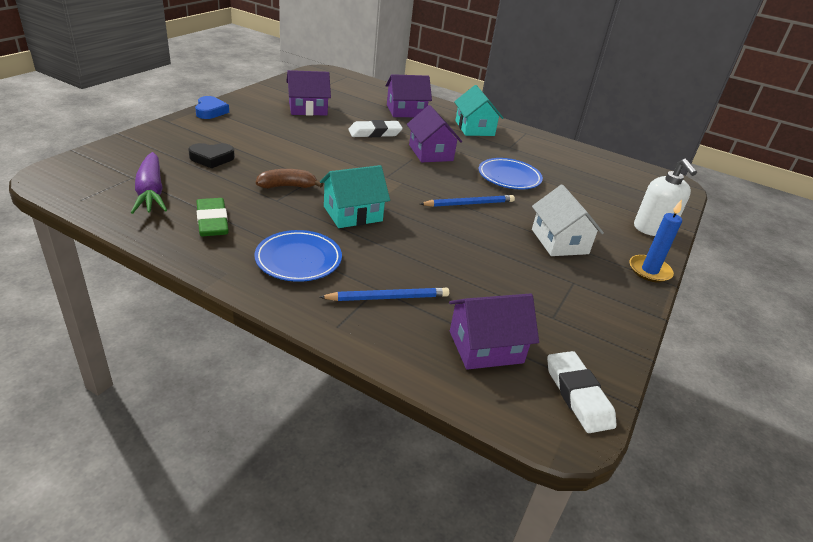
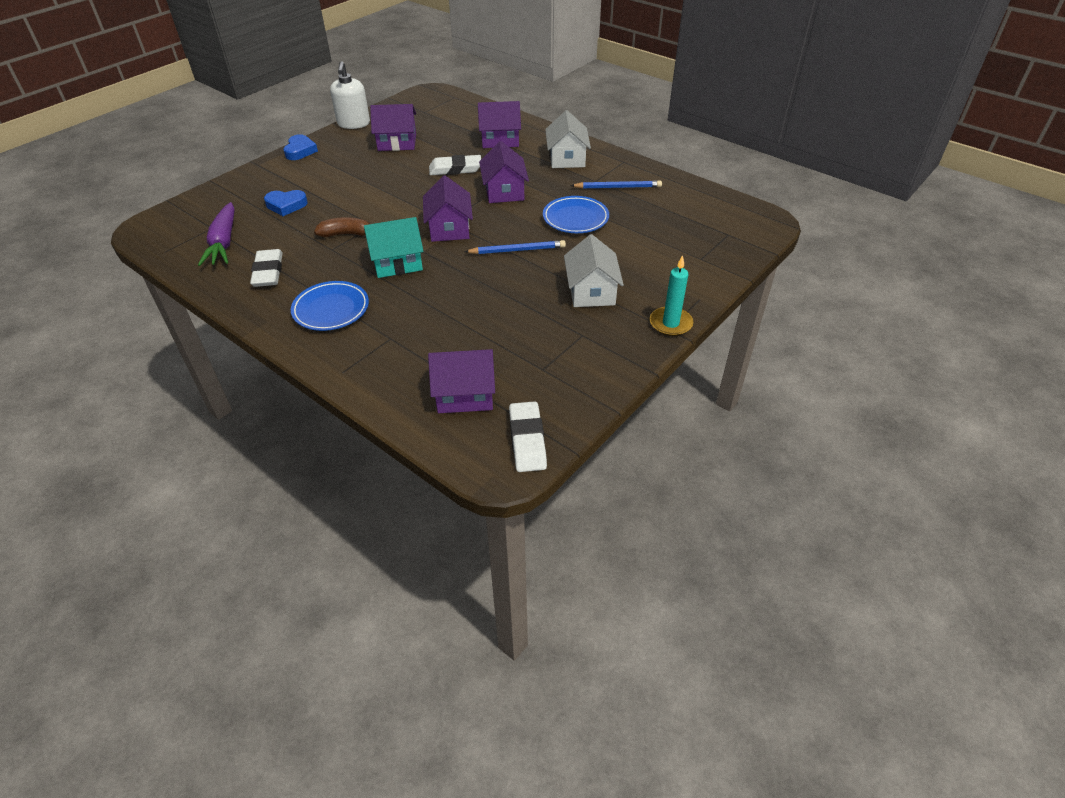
camera: 15 degrees right, 10 degrees up
(212, 158) = (286, 205): black heart -> blue heart
(212, 221) = (268, 272): green eraser -> white eraser
(387, 298) = (396, 347): blue pencil -> blue pencil (617, 187)
(392, 183) = (449, 228): none -> purple house
(474, 128) = (567, 158): turquoise house -> white house
(649, 271) = (670, 323): blue candle -> turquoise candle
(653, 229) = (704, 276): white soap dispenser -> white soap dispenser (353, 124)

